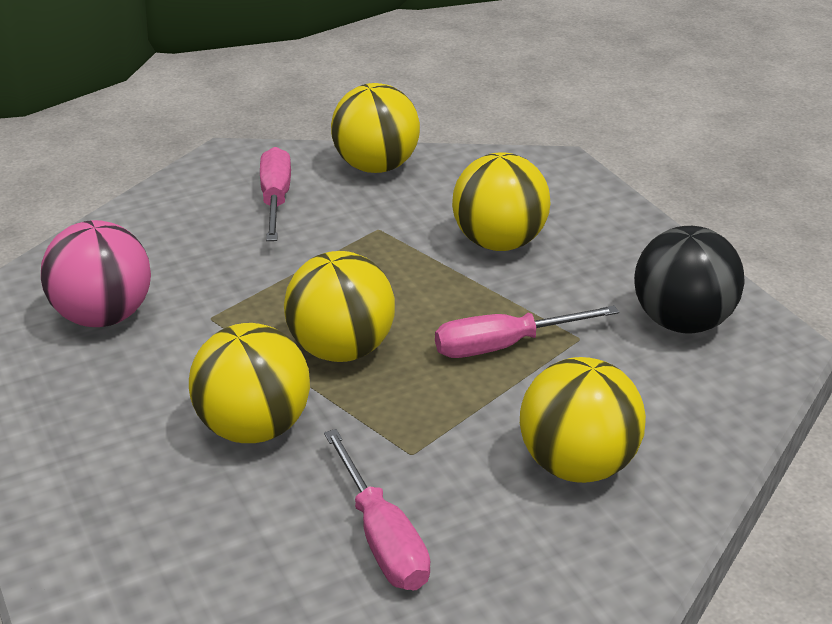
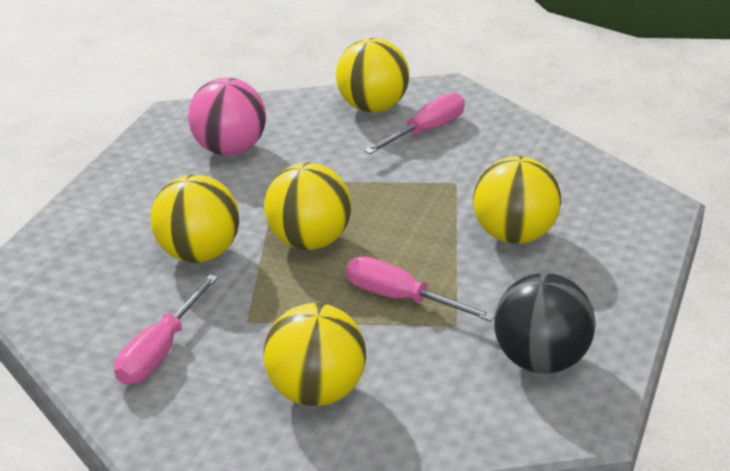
camera: 50 degrees right, 0 degrees up
(376, 167) = (524, 142): yellow ball -> yellow ball (373, 107)

